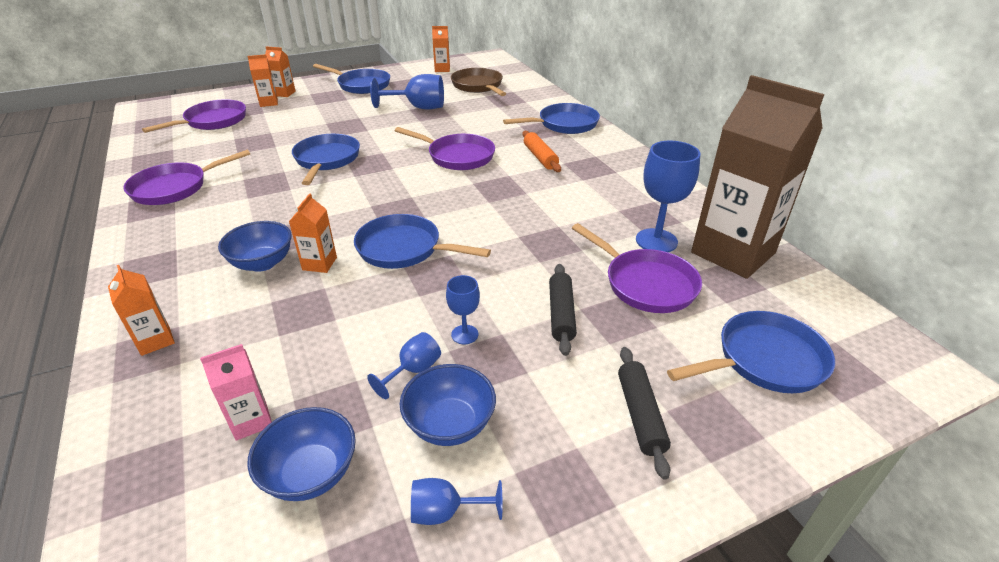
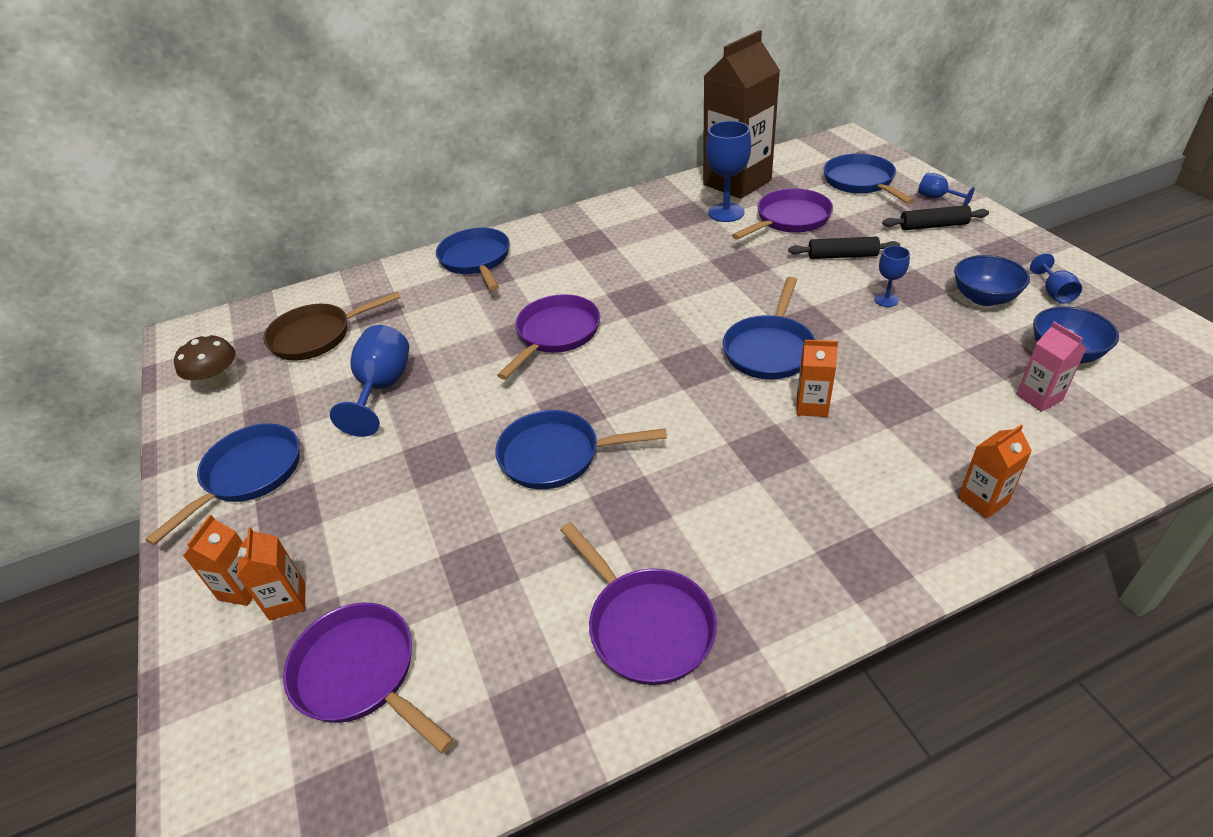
camera: 85 degrees left, 5 degrees up
(262, 263) = (823, 453): blue bowl -> none
(413, 370) = (940, 321): blue goblet -> blue goblet (937, 198)
(442, 69) = (218, 382): orange carton -> brown mushroom
(540, 157) = (564, 274): orange rolling pin -> none

